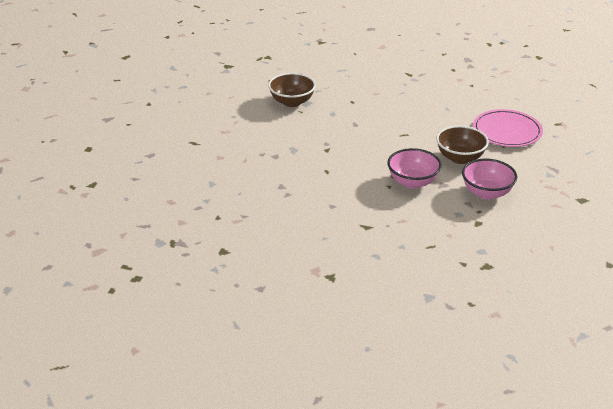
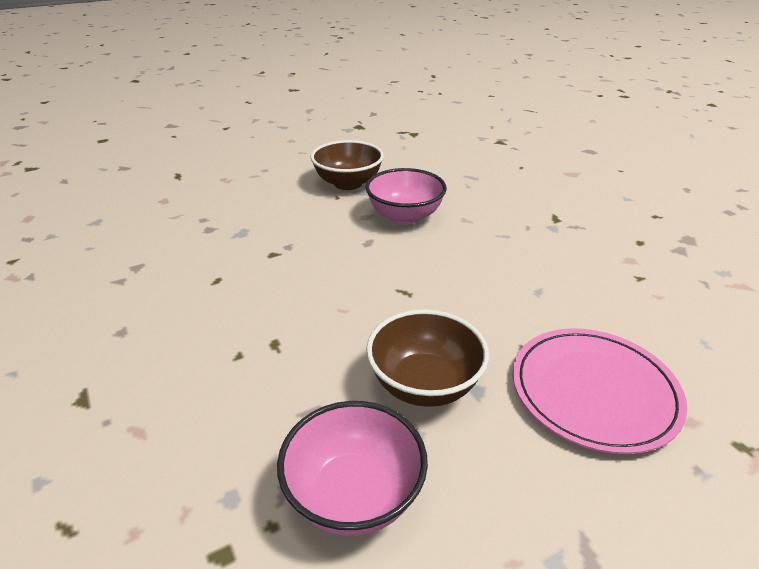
camera: 45 degrees right, 0 degrees up
(412, 182) = (279, 374): pink bowl -> pink bowl (405, 216)

